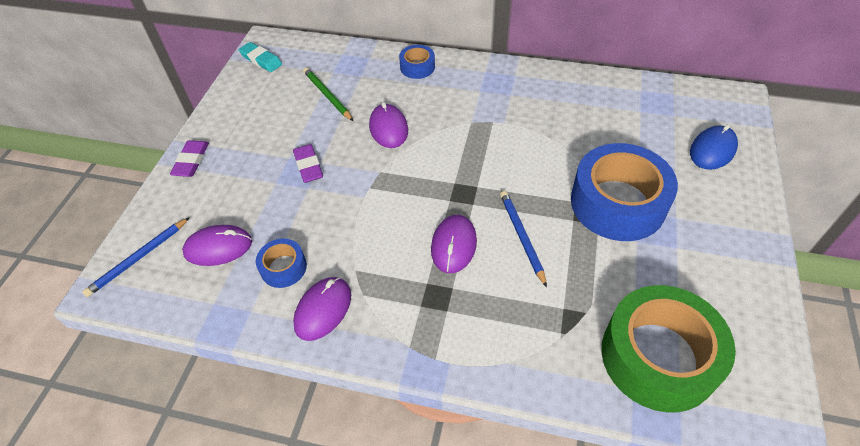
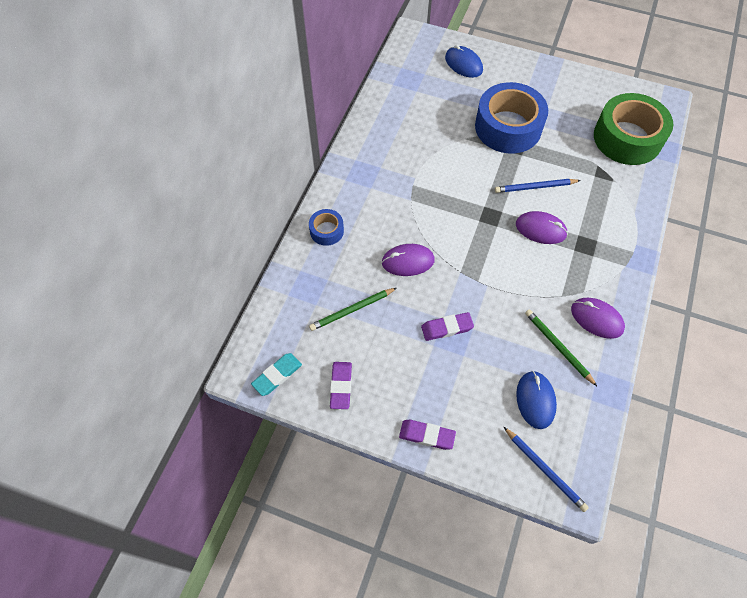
camera: 85 degrees left, 10 degrees up
(218, 247) = (535, 400): purple mouse -> blue mouse
(248, 99) = (341, 386): none -> purple eraser
(283, 268) = (558, 347): blue tape -> green pencil

